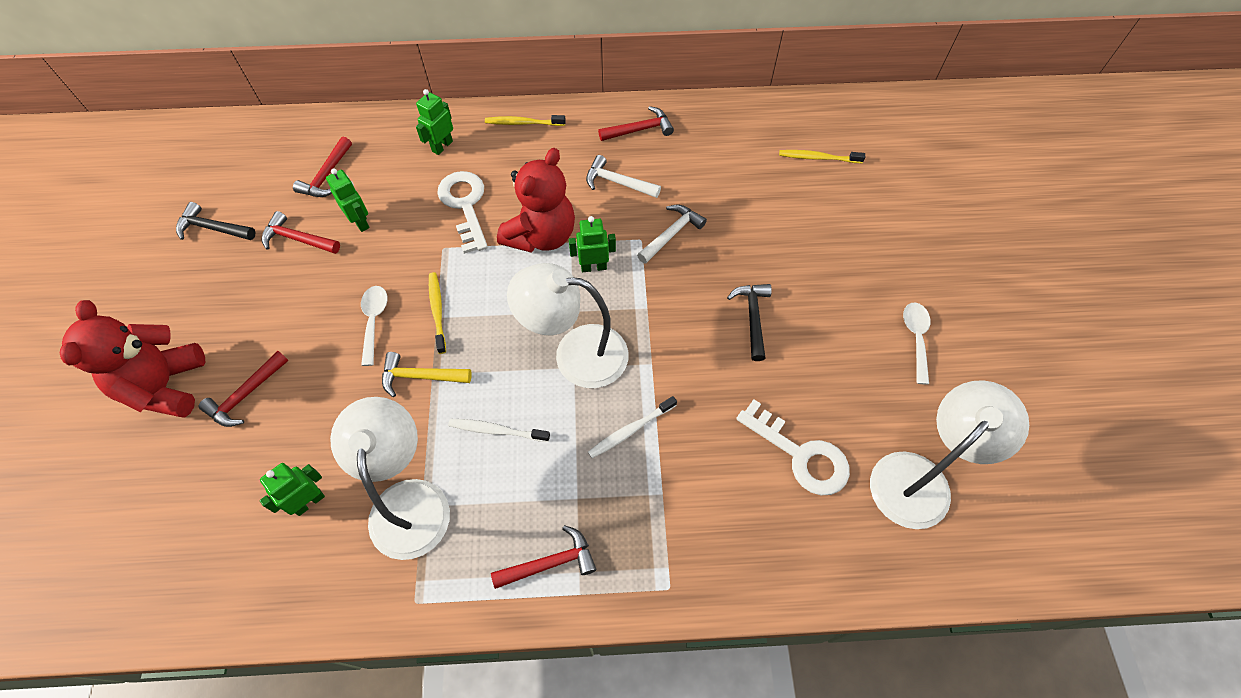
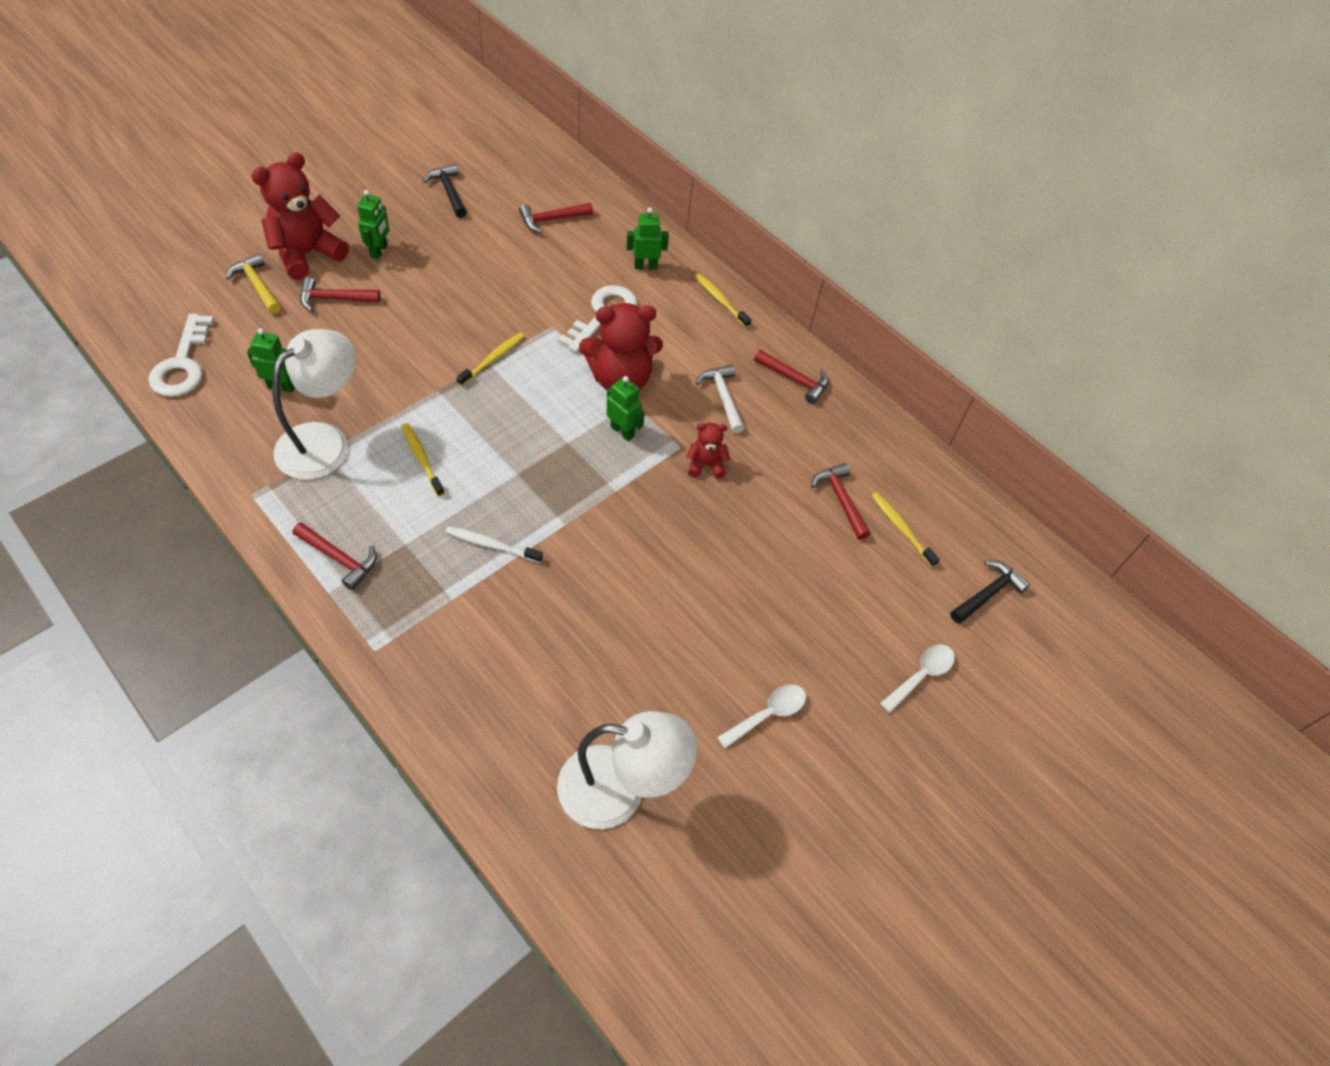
camera: 45 degrees right, 5 degrees down
(298, 239) = (482, 241): red hammer -> red hammer (840, 500)
(360, 222) = (529, 265): green robot -> green robot (379, 251)
(374, 321) = (452, 328): white spoon -> white spoon (921, 675)
(421, 377) = (429, 385): yellow hammer -> yellow hammer (257, 285)
(497, 430) = (422, 459): white toothbrush -> yellow toothbrush
(575, 354) = (530, 468): white lamp -> none
(671, 234) = (706, 465): white hammer -> red teddy bear
(752, 318) = (673, 572): black hammer -> black hammer (987, 593)
(800, 454) = (567, 681): white key -> white key (183, 364)

